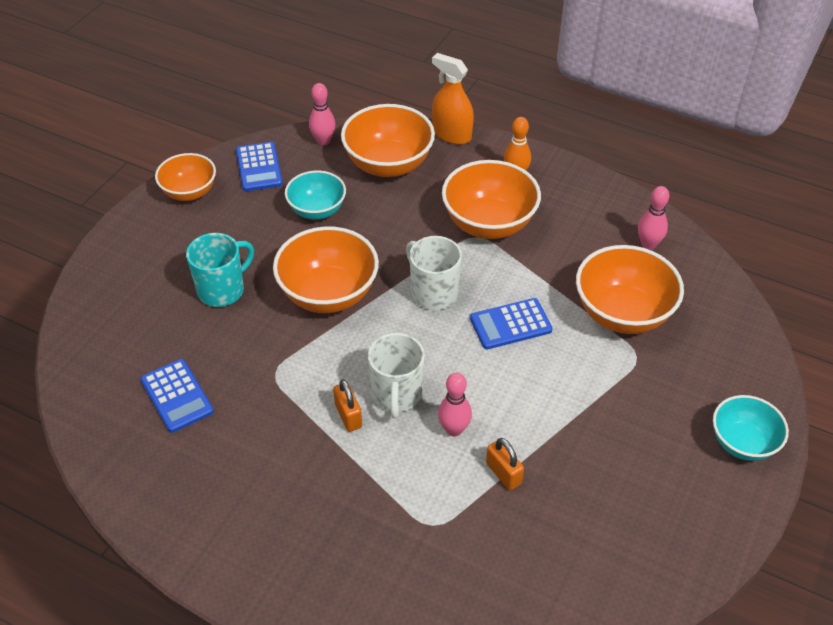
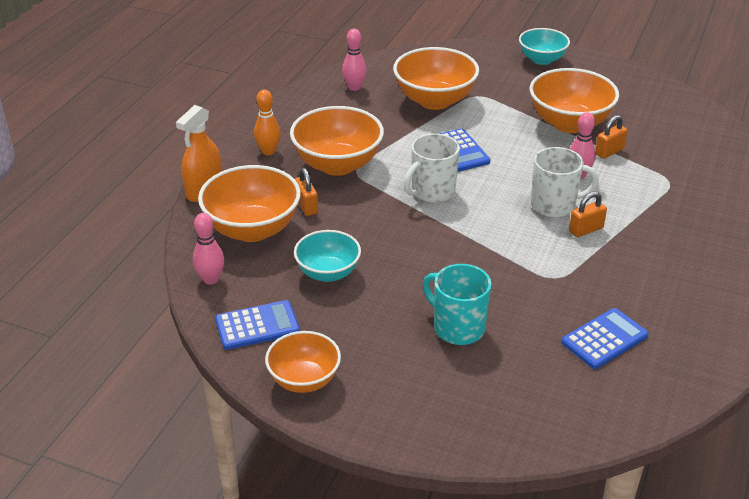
camera: 95 degrees left, 10 degrees down
(328, 294) = (447, 254): orange bowl -> orange bowl (569, 123)
(419, 199) = (306, 206): none -> orange padlock

